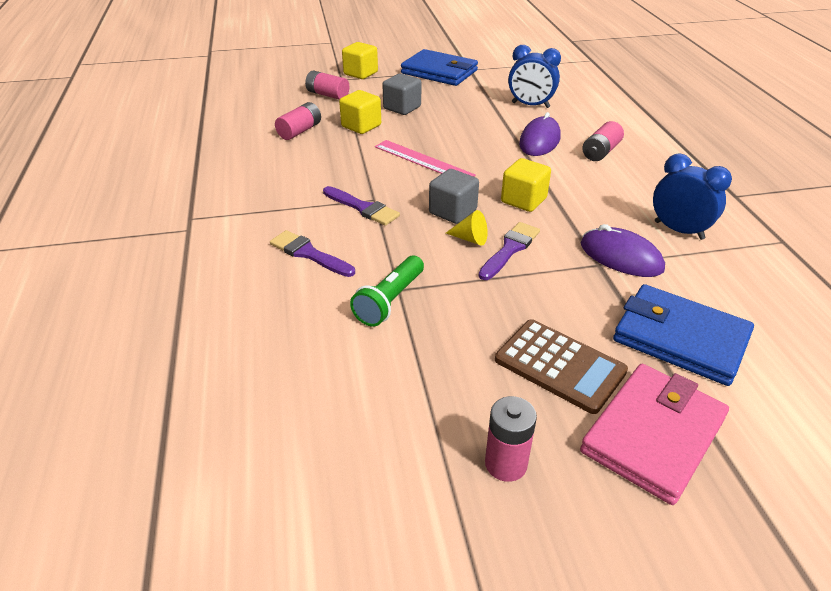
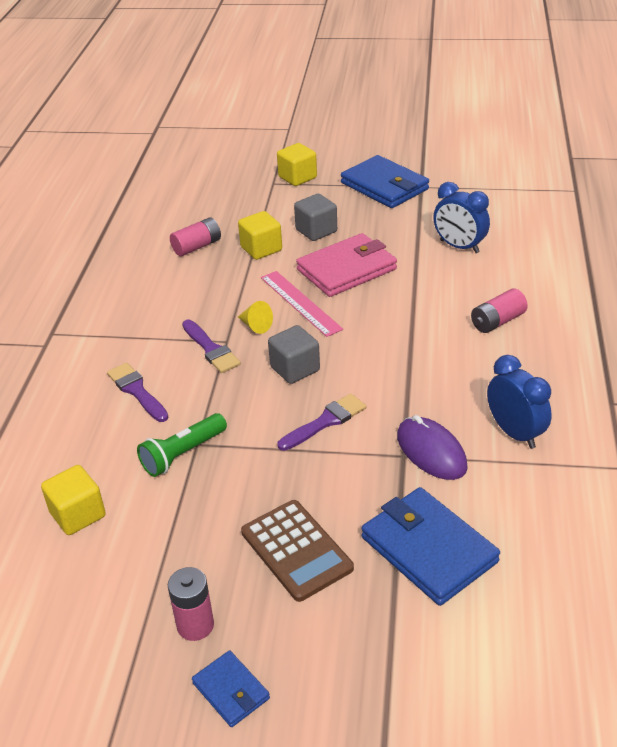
camera: 20 degrees right, 0 degrees up
(327, 95) = (248, 203): pink battery -> none
(470, 239) = (294, 403): yellow cone -> yellow cone (255, 326)
(523, 200) = (374, 368): yellow cube -> yellow cube (78, 514)
(539, 141) = (438, 296): purple mouse -> none
(588, 524) = (231, 691): none -> blue wallet
(653, 435) = (337, 633): pink wallet -> pink wallet (346, 269)

